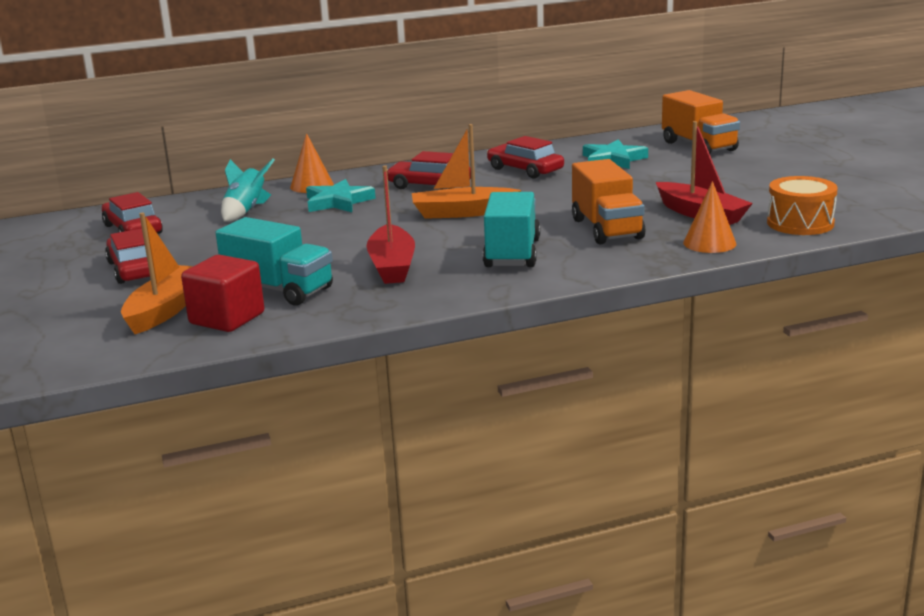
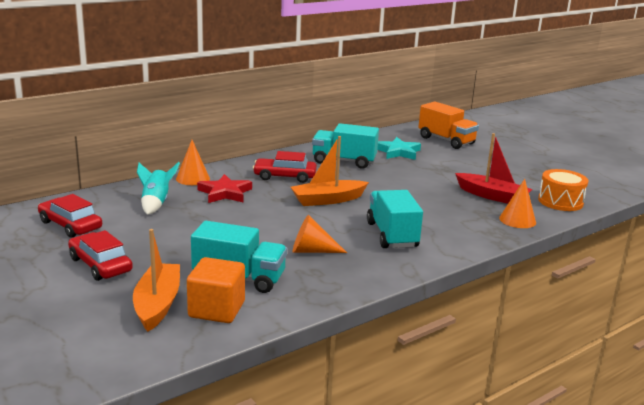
camera: 20 degrees left, 0 degrees up
(227, 318) = (216, 309): red cube -> orange cube
(338, 202) = (225, 193): turquoise star -> red star
(392, 266) = (312, 251): red boat -> orange cone
(525, 170) = (344, 161): red car -> turquoise truck
(607, 229) = (440, 211): orange truck -> none

